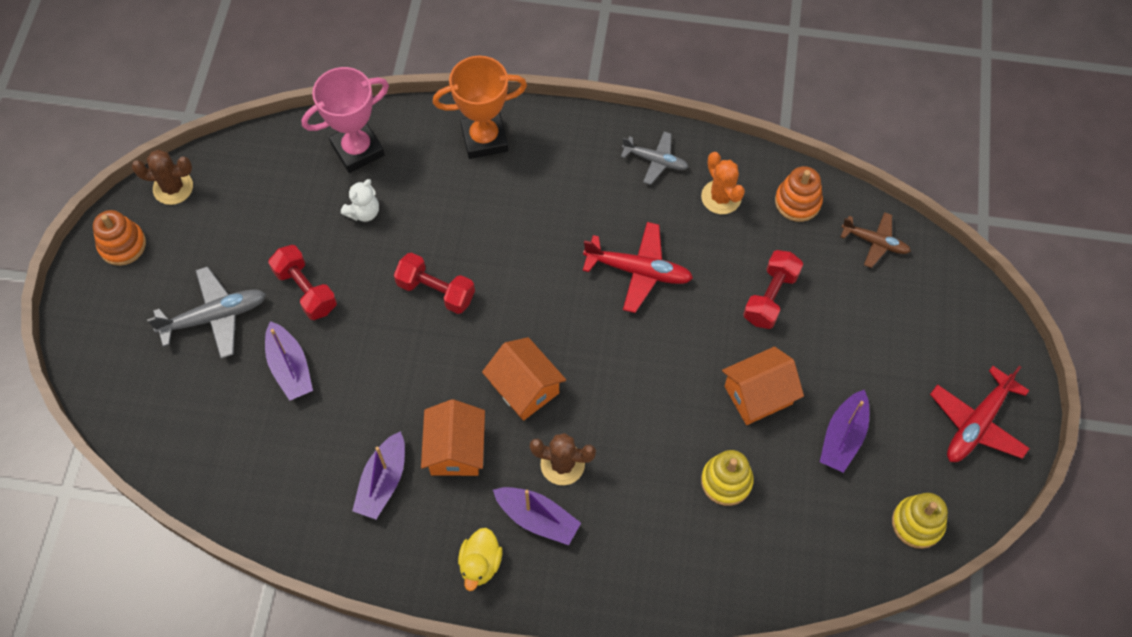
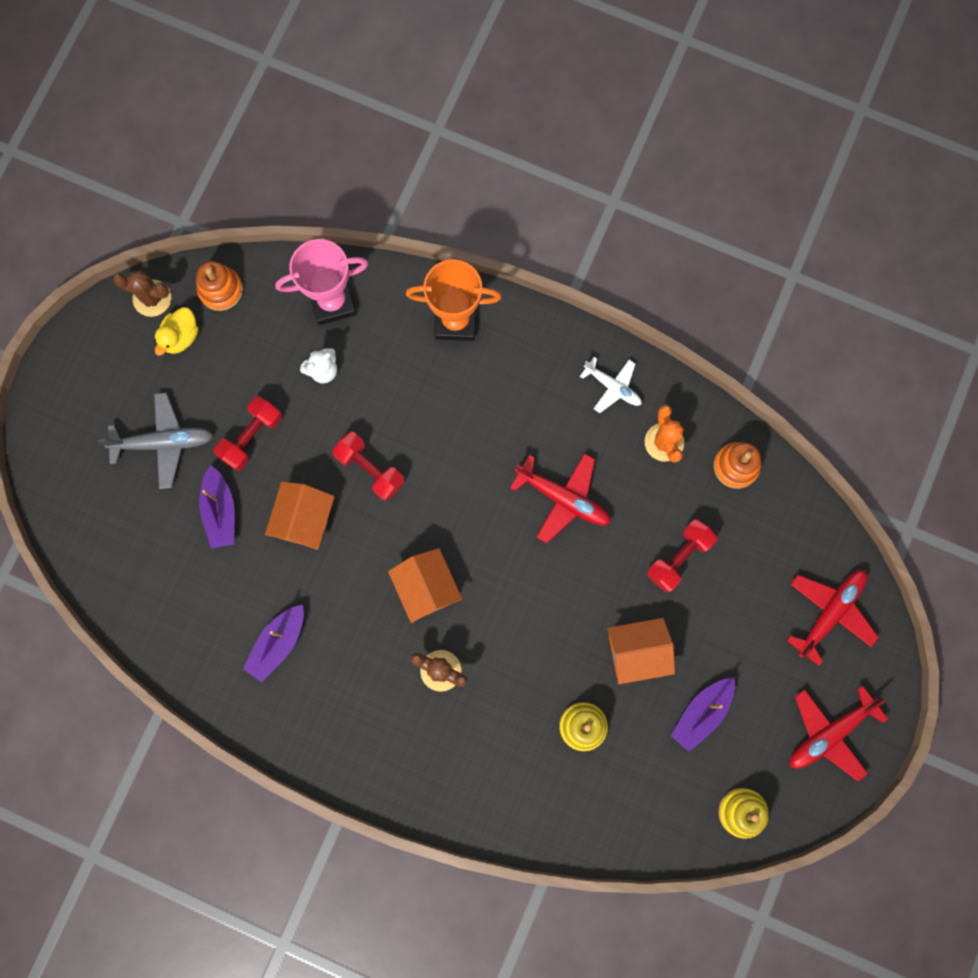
camera: 15 degrees right, 15 degrees up
(122, 245) = (94, 347): orange stacking toy -> orange stacking toy (220, 290)
(306, 290) = (251, 437): red dumbbell -> red dumbbell turned 60 degrees clockwise
(456, 450) = (349, 631): orange house -> orange house (304, 520)
(480, 564) = (344, 743): yellow duck -> yellow duck (181, 337)
(537, 518) = (405, 715): purple boat -> none
(655, 161) = (612, 387): grey plane -> white plane
(875, 242) = (796, 528): brown plane -> none
(935, 311) = (829, 613): none -> red plane

